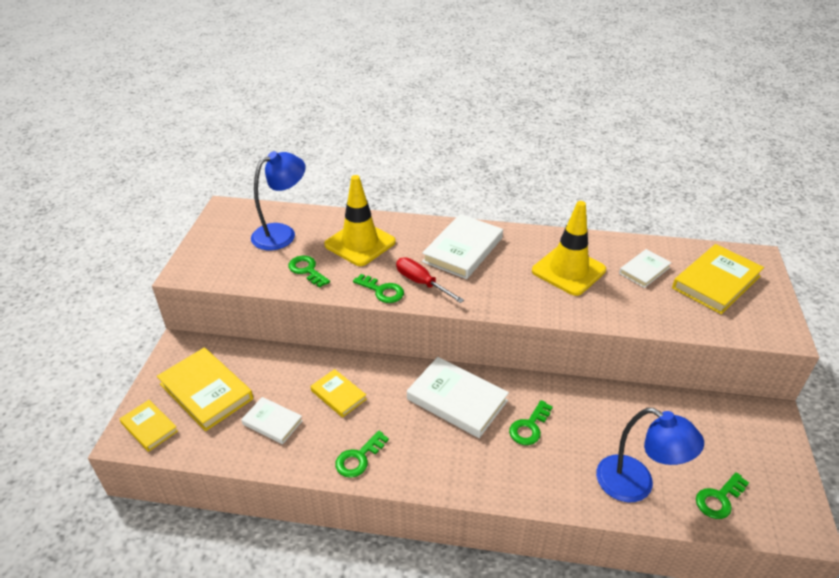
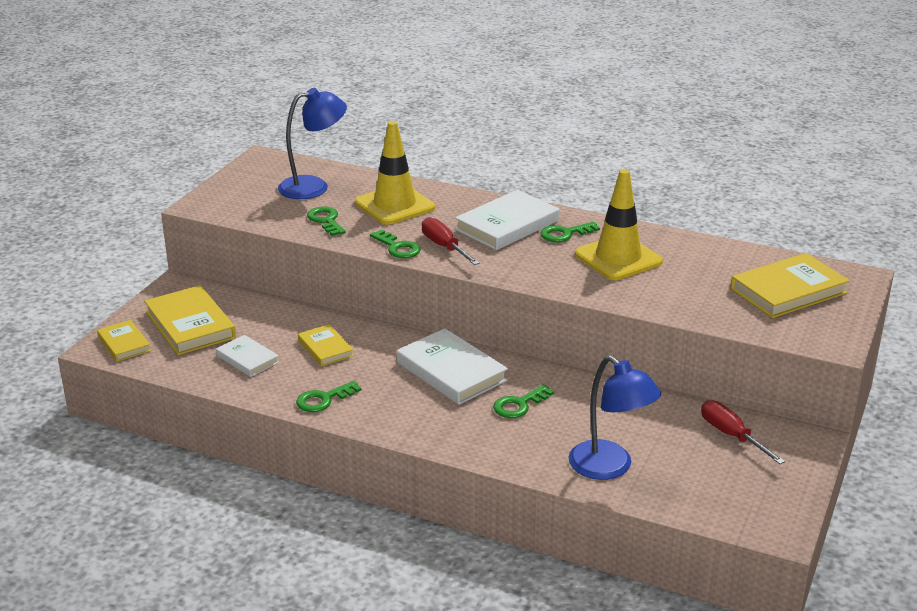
camera: 15 degrees right, 10 degrees down
(644, 270) = (708, 270): white book -> none
(711, 424) = (731, 435): none -> red screwdriver
(719, 499) = (697, 493): green key -> green key (565, 234)

